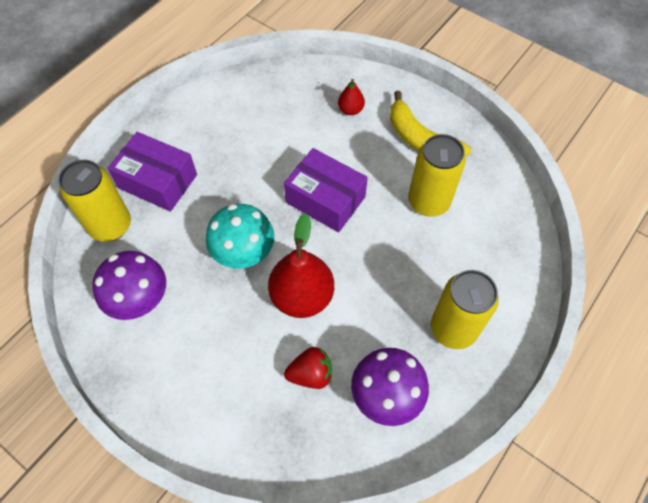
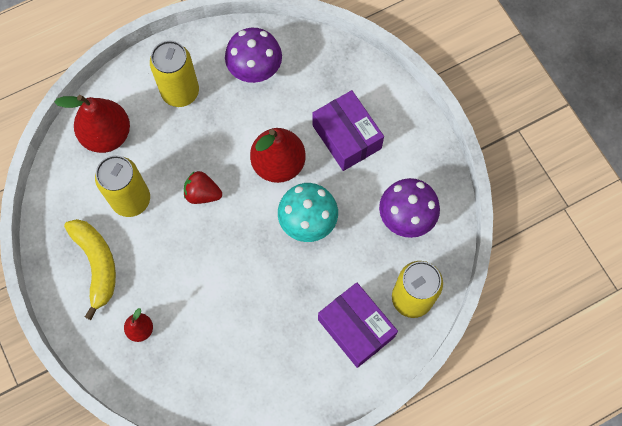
camera: 155 degrees left, 10 degrees up
(310, 374) = (300, 105): red strawberry -> red strawberry (202, 194)
(325, 199) = (216, 241): purple box -> purple box (346, 137)
(495, 250) = (107, 135): none -> red pear

